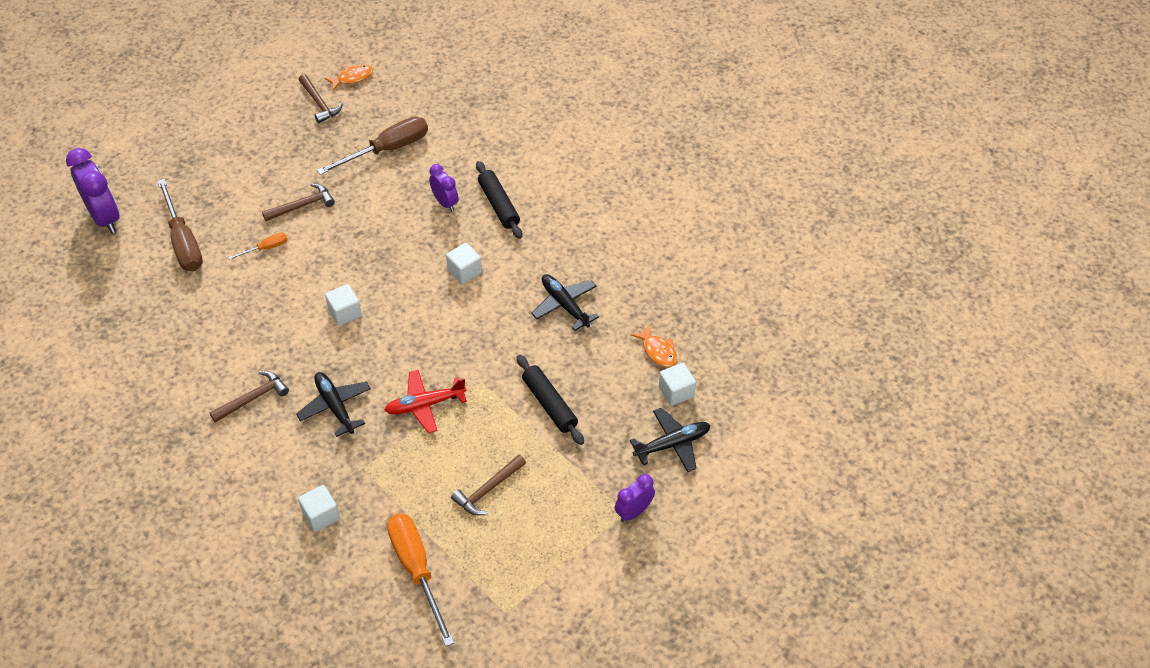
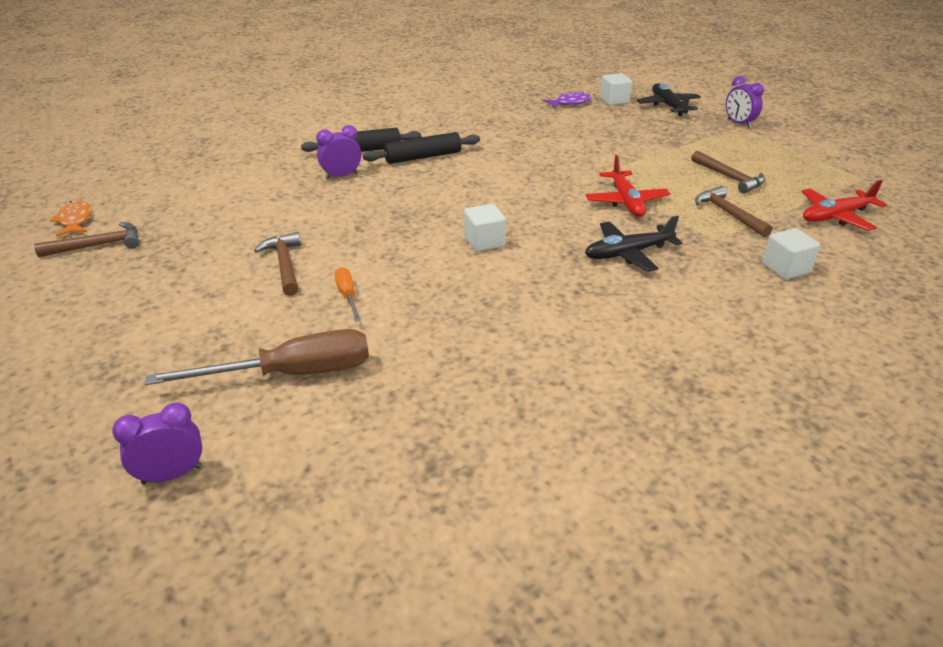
camera: 80 degrees left, 15 degrees down
(105, 218) = (172, 474): purple clock -> purple clock, size x0.57
(253, 398) = (613, 312): brown hammer -> brown hammer (728, 214)
(387, 150) = (230, 203): brown screwdriver -> none
(417, 570) = (835, 216): orange screwdriver -> red plane
(464, 271) = (447, 172): white cube -> none
(549, 404) = (626, 145): black rolling pin -> black rolling pin (423, 157)
(565, 305) = (508, 131): black plane -> none
(658, 351) = (570, 103): orange fish -> purple fish

